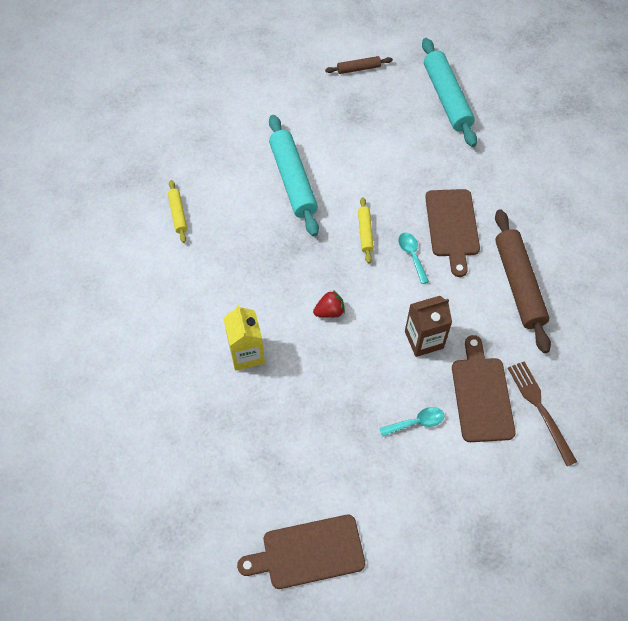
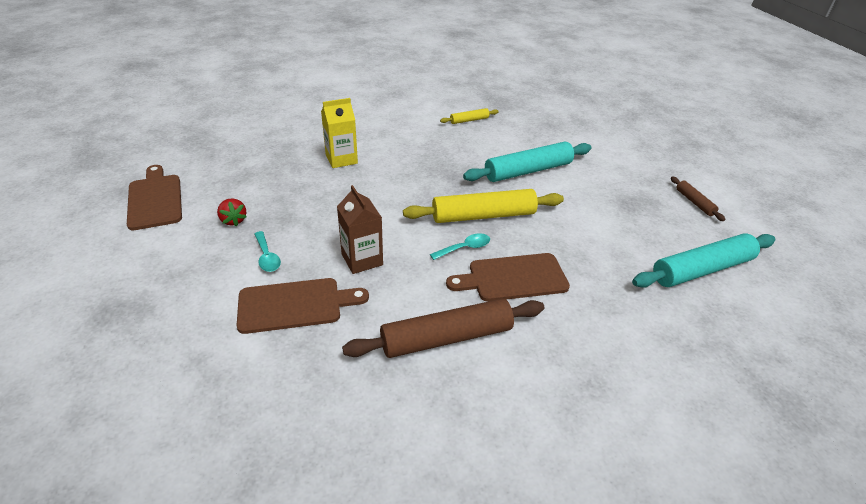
camera: 80 degrees right, 20 degrees down
(329, 311) = (388, 199): red strawberry -> red strawberry (233, 220)
(365, 233) = (483, 216): yellow rolling pin -> yellow rolling pin, size x2.04
(540, 408) = (273, 358): brown fork -> none

